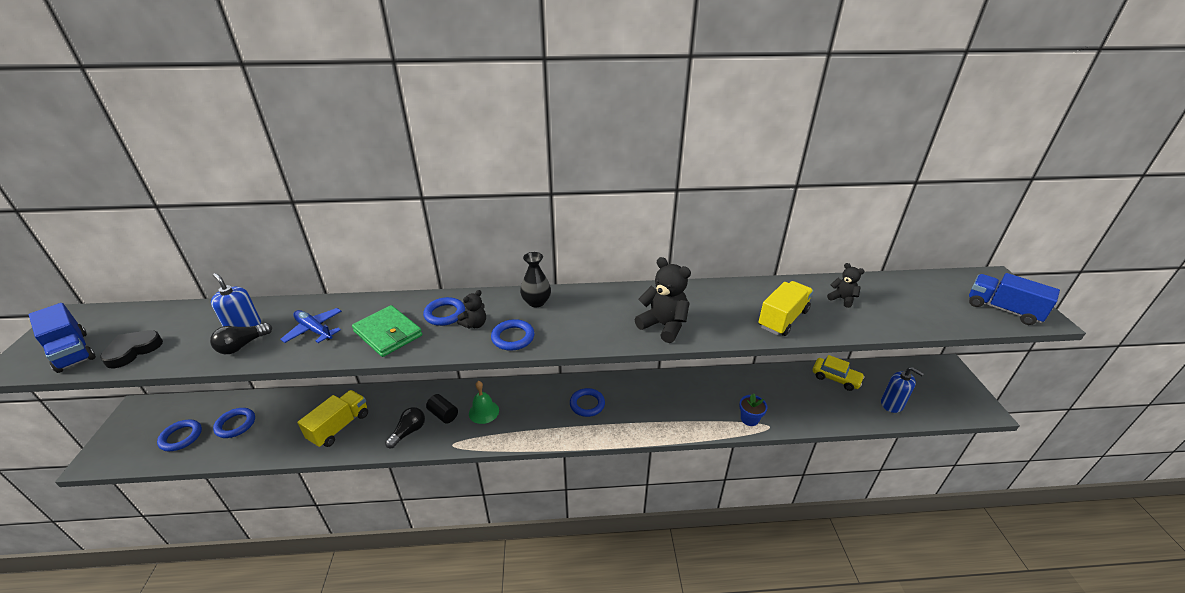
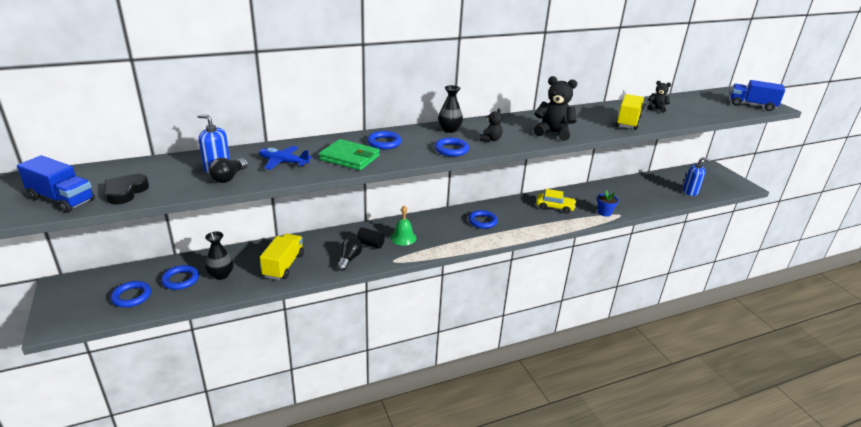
camera: 20 degrees left, 5 degrees down
(274, 426) = (221, 275): none -> black vase
(474, 324) = (414, 146): black teddy bear -> black teddy bear (490, 140)
(835, 378) = (647, 182): yellow car -> yellow car (555, 207)

